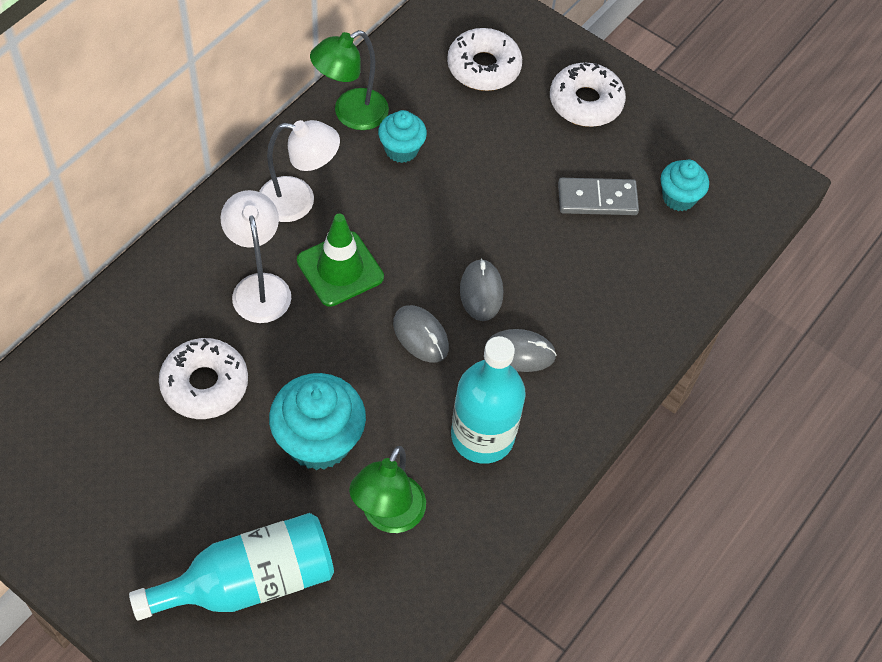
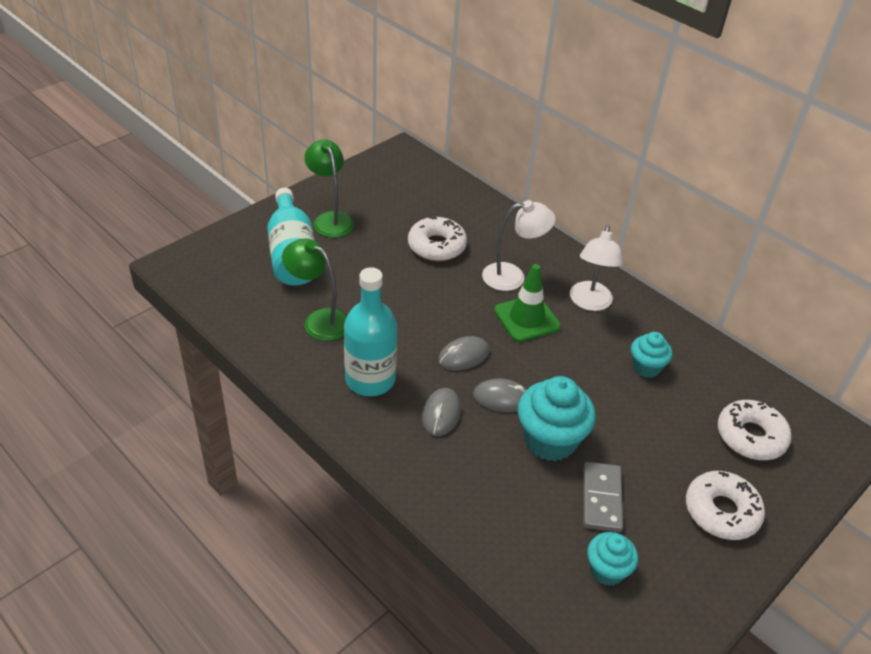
camera: 100 degrees right, 15 degrees down
(318, 441) = (384, 293): turquoise cupcake -> turquoise cupcake (550, 440)
(351, 114) = (679, 341): green lamp -> green lamp (330, 219)

